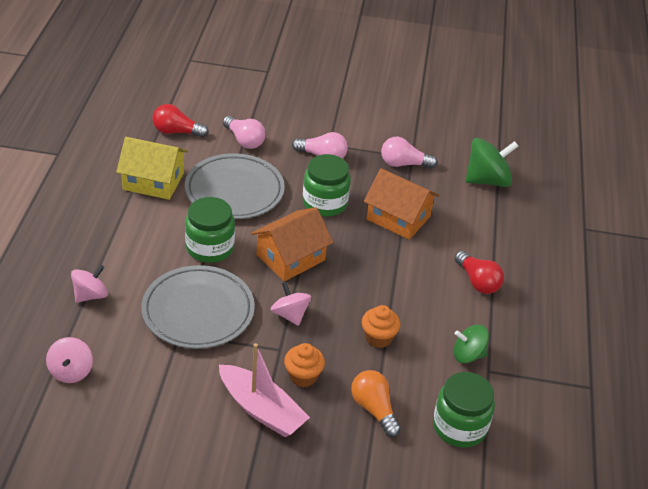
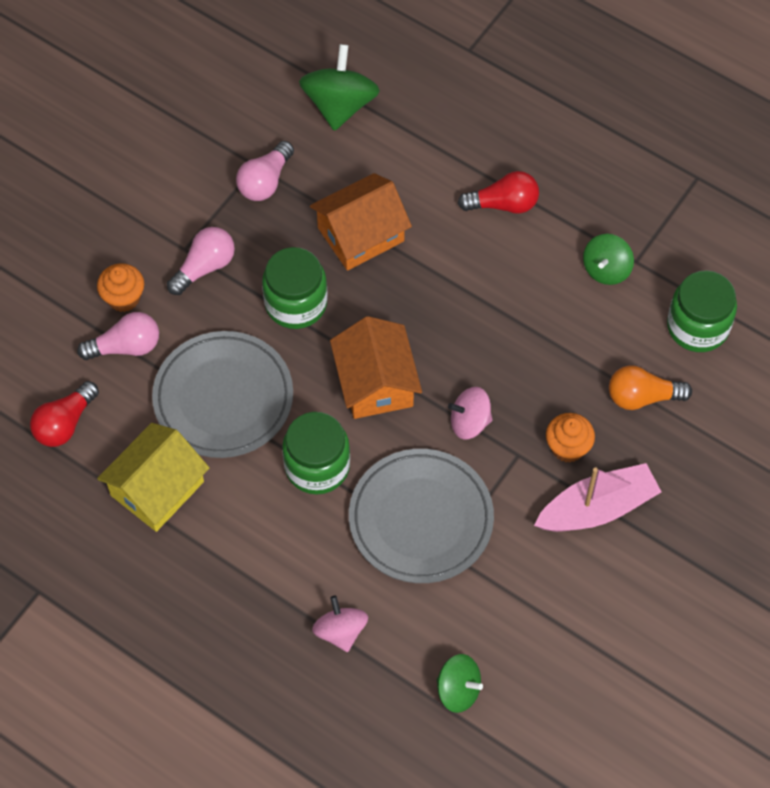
camera: 60 degrees left, 20 degrees up
(71, 371) = (458, 690): pink spinning top -> green spinning top
(378, 338) = (544, 346): orange cupcake -> orange cupcake (123, 298)

